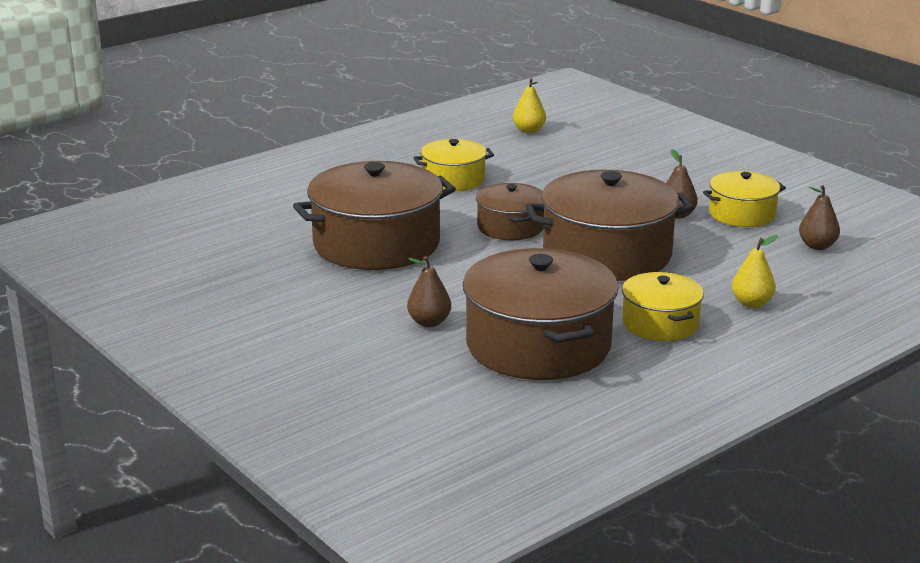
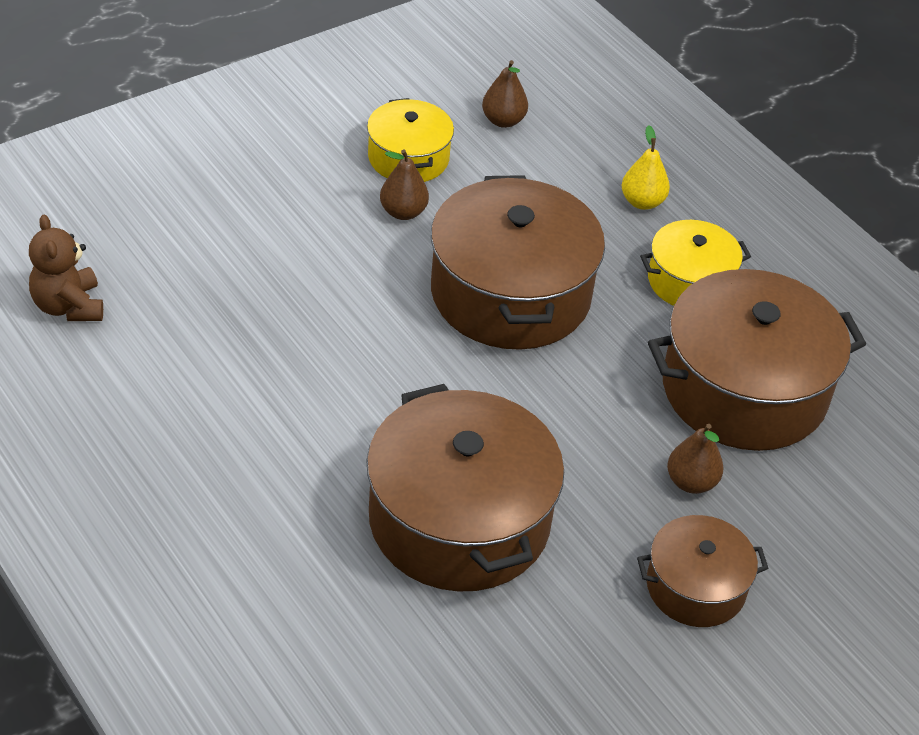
camera: 90 degrees left, 20 degrees up
(453, 179) = (243, 414): yellow pot -> none
(510, 227) = (420, 372): brown pot -> brown pot (695, 587)
(529, 131) = (68, 306): yellow pear -> brown teddy bear

